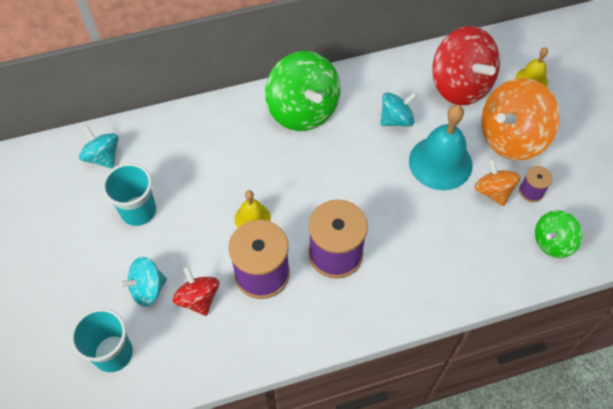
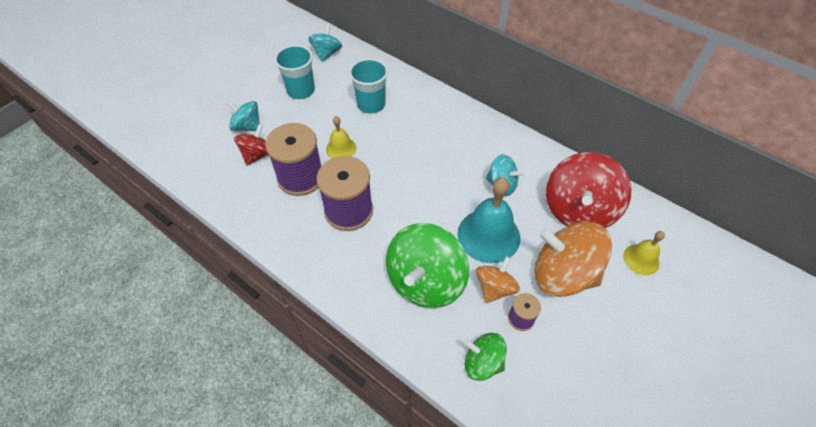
camera: 55 degrees right, 5 degrees down
(113, 353) = (191, 136): turquoise cup -> turquoise cup (371, 104)
(303, 110) = (455, 126): green spinning top -> green spinning top (425, 281)

